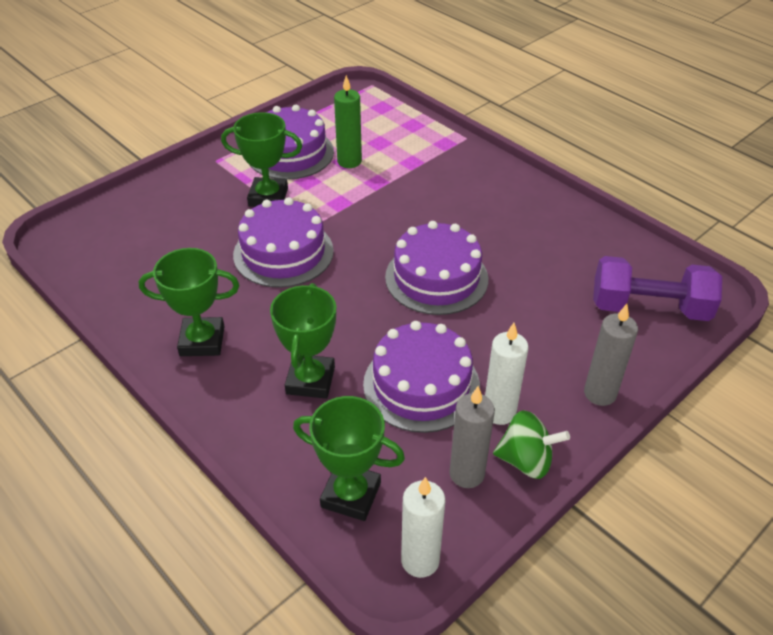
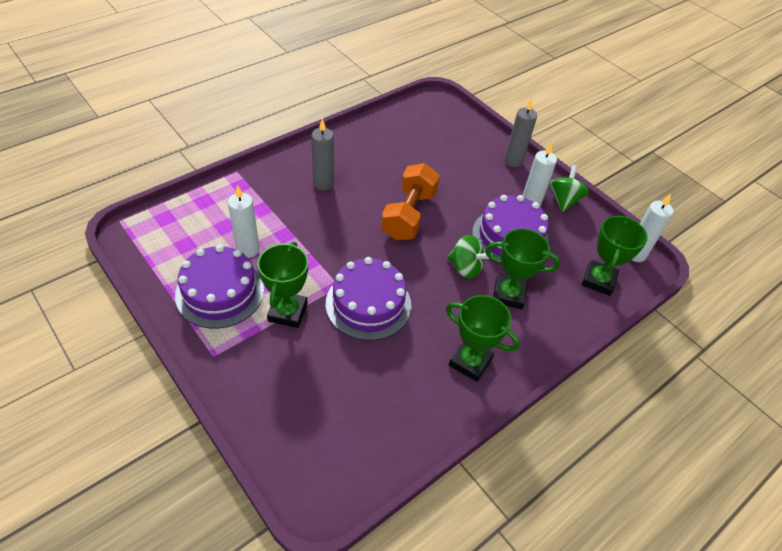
camera: 90 degrees left, 5 degrees up
(202, 341) = (470, 362): green trophy -> green trophy turned 60 degrees counterclockwise
(349, 161) = (248, 250): green candle -> white candle
(351, 335) = (465, 268): none -> green spinning top
(436, 278) = (408, 215): purple cake -> orange dumbbell
(466, 474) = (576, 226): grey candle -> grey candle (323, 183)
(649, 308) = (444, 125): purple dumbbell -> none

